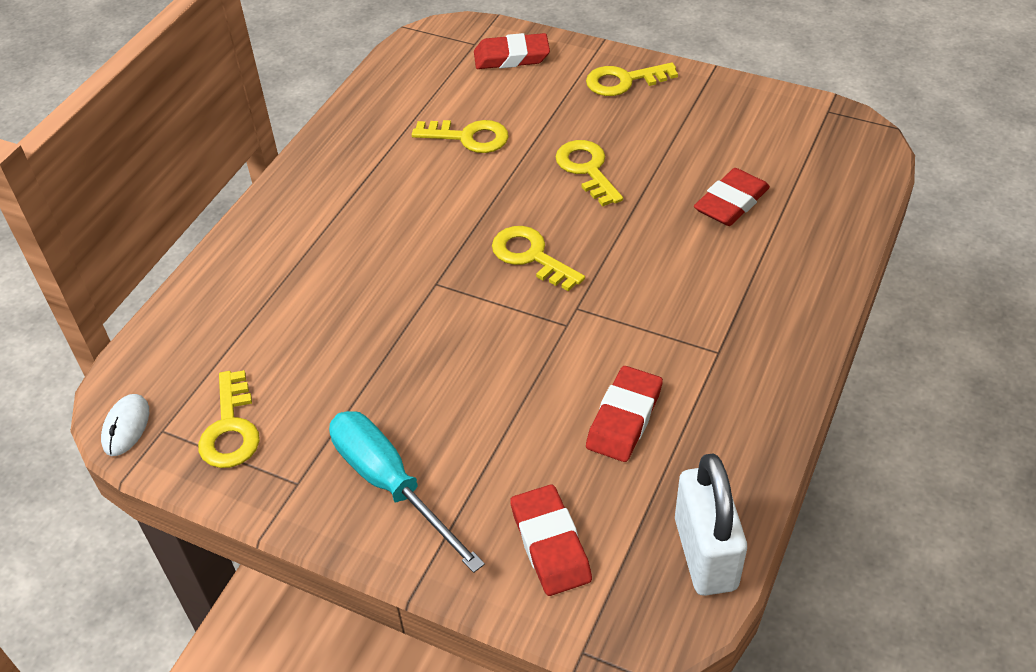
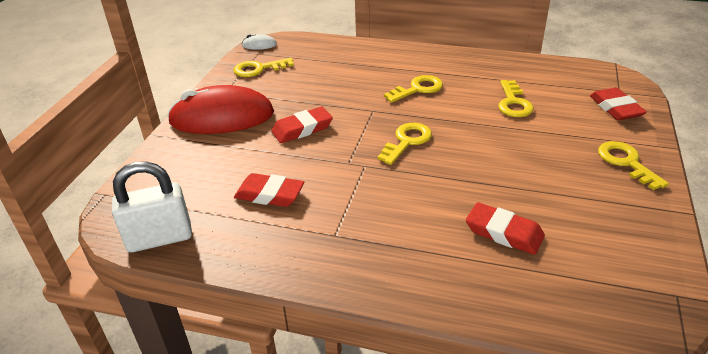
camera: 80 degrees right, 10 degrees down
(390, 484) = (222, 118): turquoise screwdriver -> red mouse
(550, 544) = (176, 175): red eraser -> red eraser (302, 129)
(587, 169) = (507, 155): yellow key -> yellow key (418, 89)

